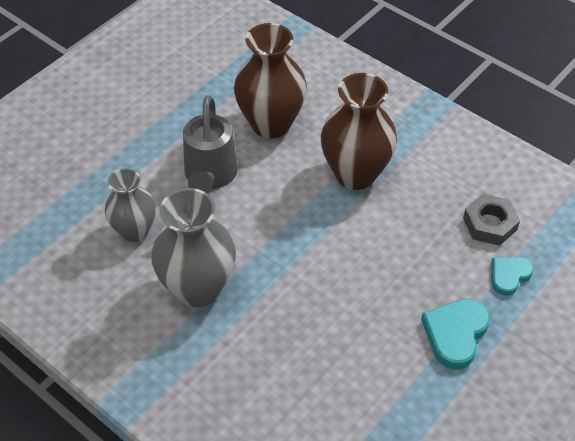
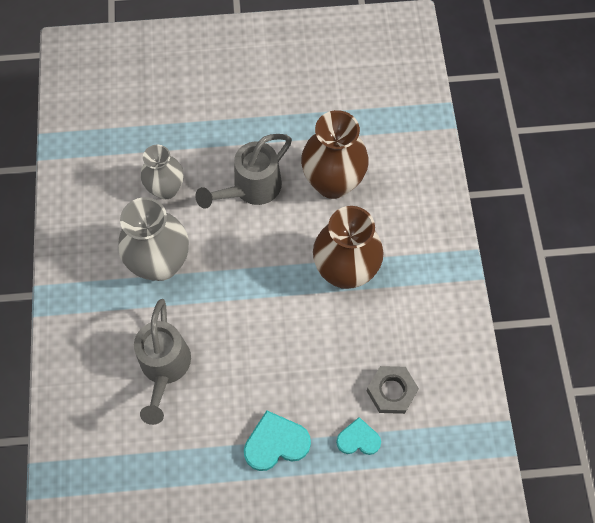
camera: 45 degrees right, 15 degrees up
(299, 362) = (164, 368): none -> grey watering can

